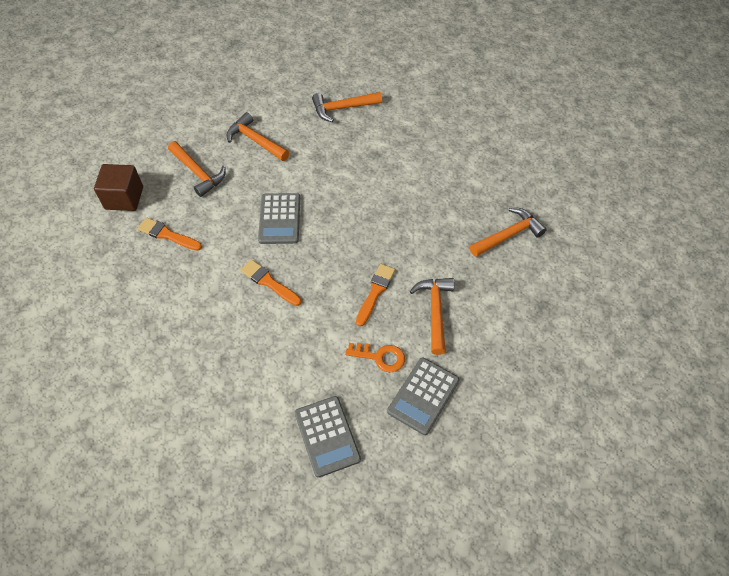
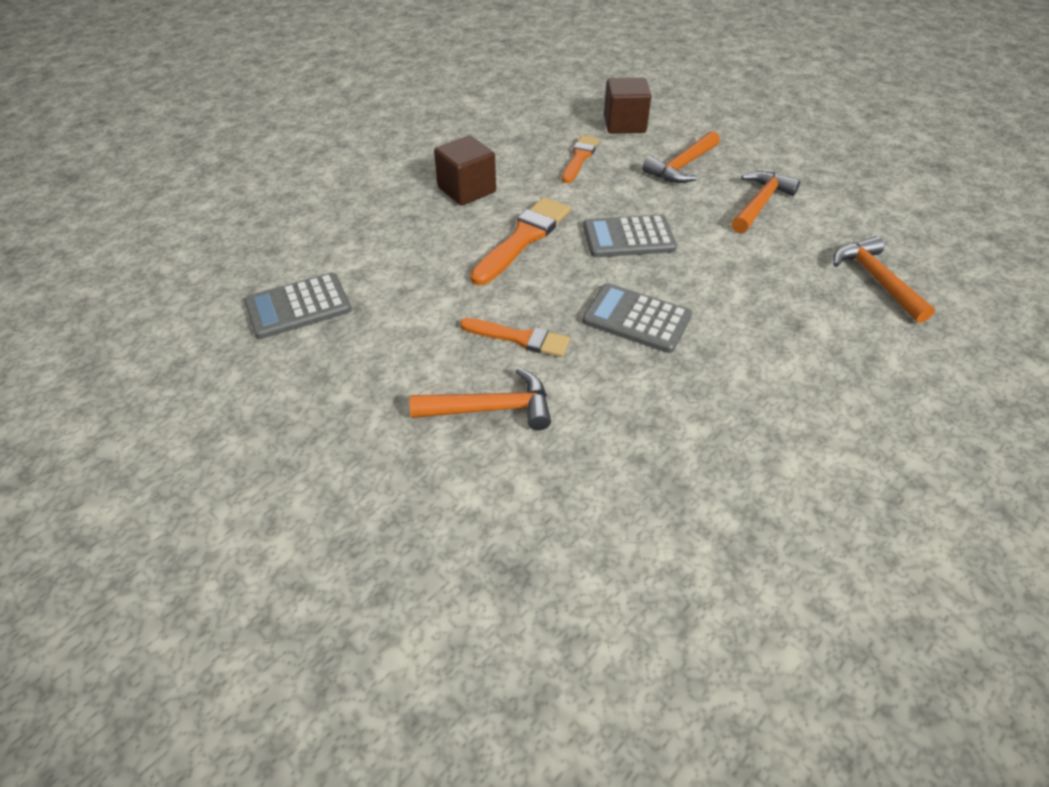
camera: 85 degrees right, 10 degrees down
(194, 317) = (467, 190): none -> brown cube
(269, 282) = (523, 238): orange brush -> orange brush, size x1.52
(380, 357) = (410, 349): orange key -> none
(423, 396) = (343, 398): grey calculator -> grey calculator (636, 319)
(508, 235) = (674, 516): orange hammer -> none

